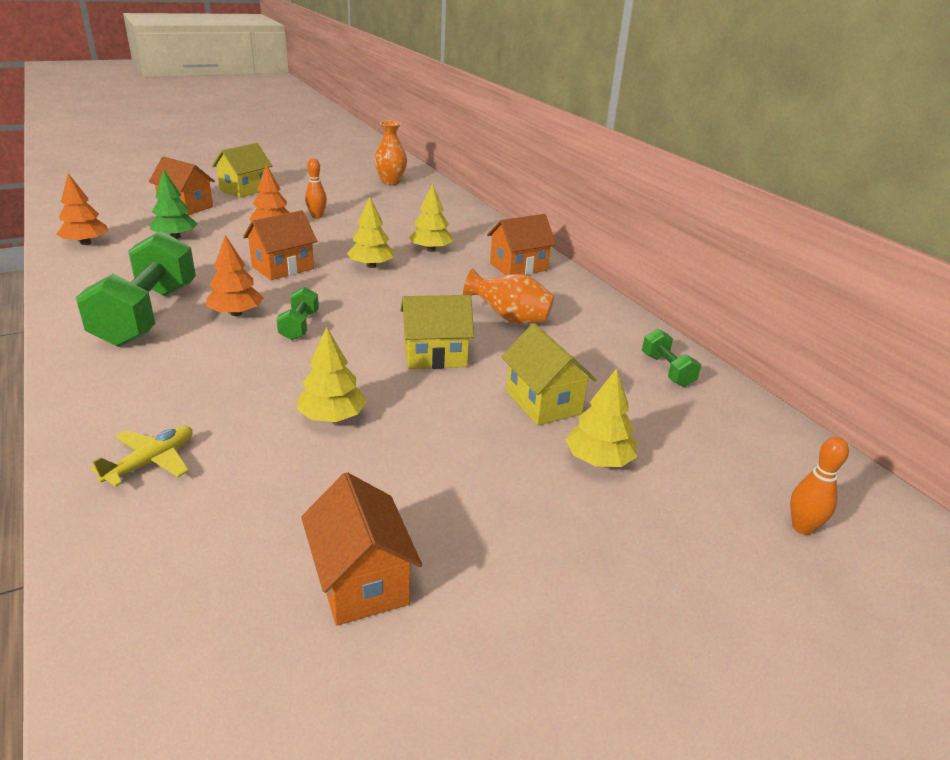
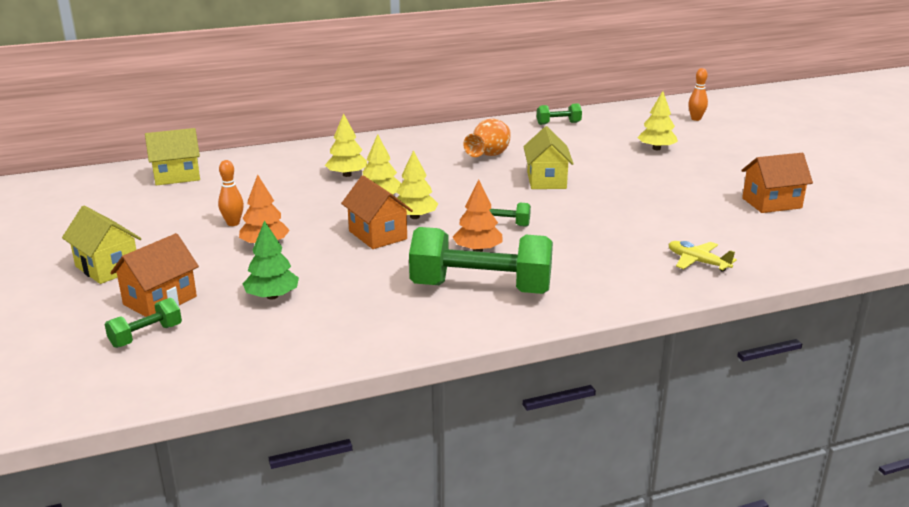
camera: 80 degrees left, 5 degrees down
(86, 243) = (275, 351): orange tree -> none
(135, 208) = (146, 336): none -> green dumbbell
(332, 417) = (631, 211): yellow tree -> yellow tree (414, 217)
(390, 182) = (127, 187): orange vase -> none
(518, 267) = (393, 147): orange house -> none
(543, 402) = (601, 155): yellow house -> yellow house (177, 176)

